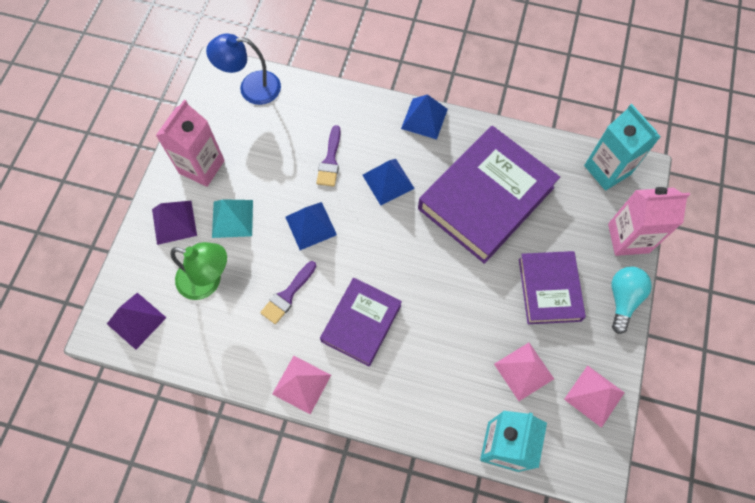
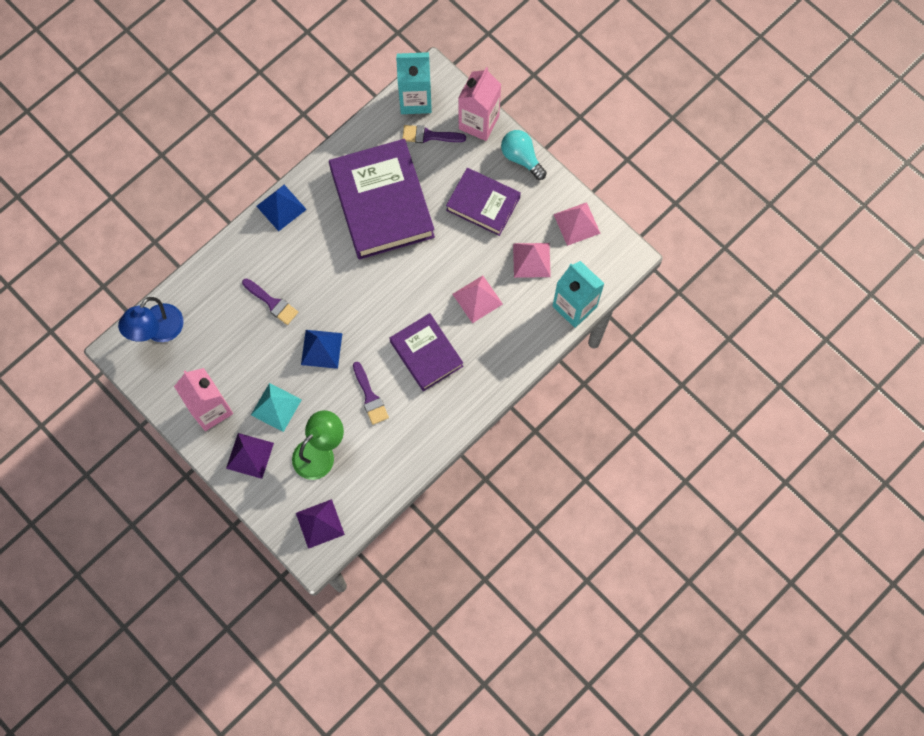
camera: 60 degrees left, 5 degrees up
(301, 384) = (447, 422): pink pyramid -> pink pyramid (477, 299)
(388, 181) = (320, 268): blue pyramid -> none
(581, 201) = (429, 135): none -> purple brush

